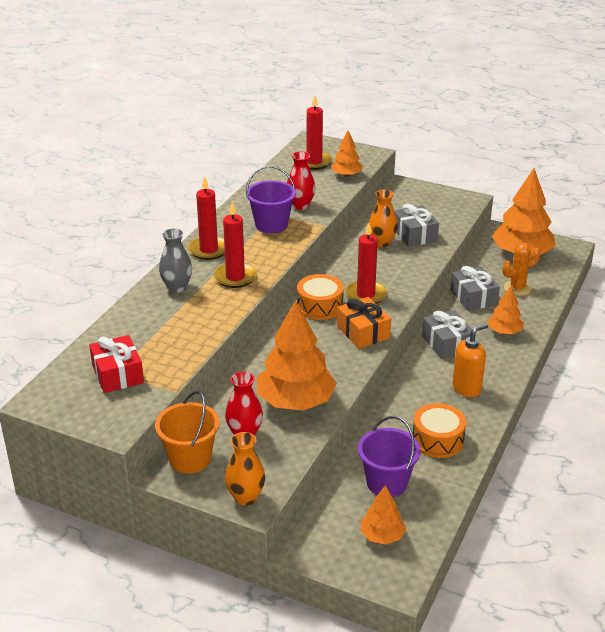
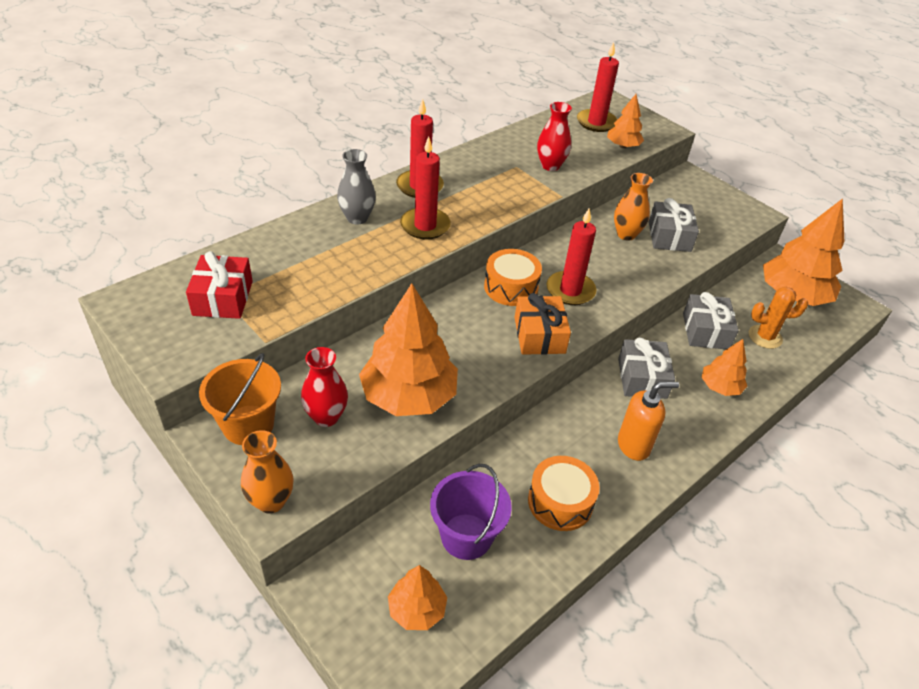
camera: 20 degrees right, 10 degrees up
(271, 225) = (504, 178): purple bucket -> none

